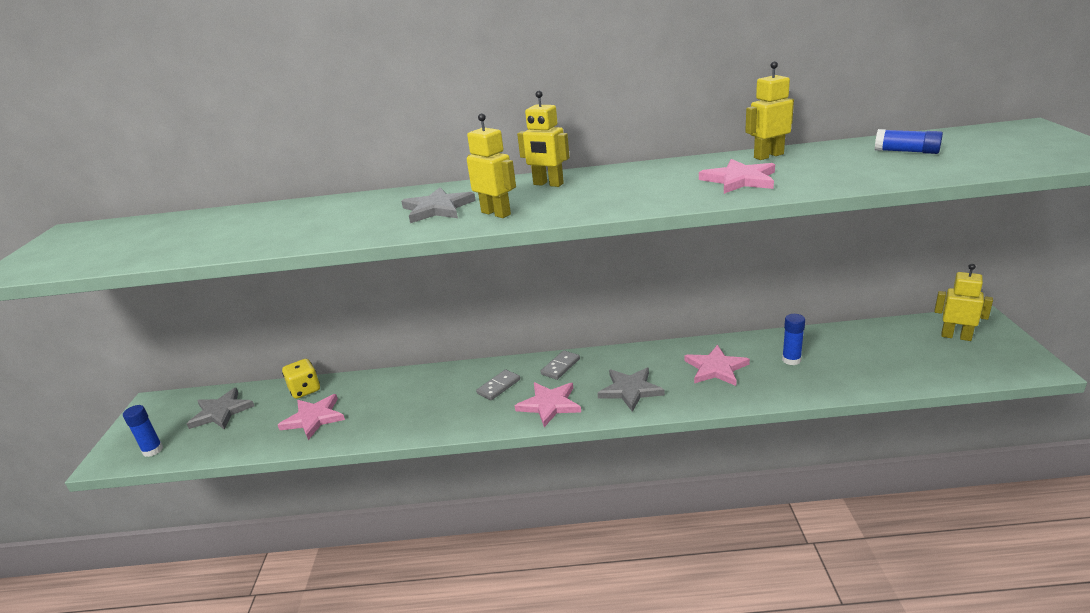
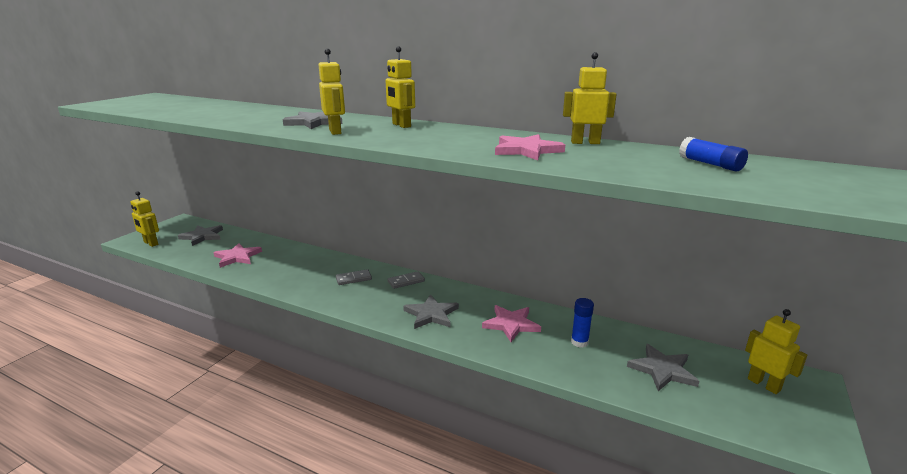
camera: 25 degrees right, 5 degrees down
(153, 450) = (151, 243): blue glue stick -> yellow robot
(305, 390) = (253, 240): yellow dice -> none
(549, 405) = (368, 302): pink star -> none
(878, 356) = (662, 370): none -> grey star

